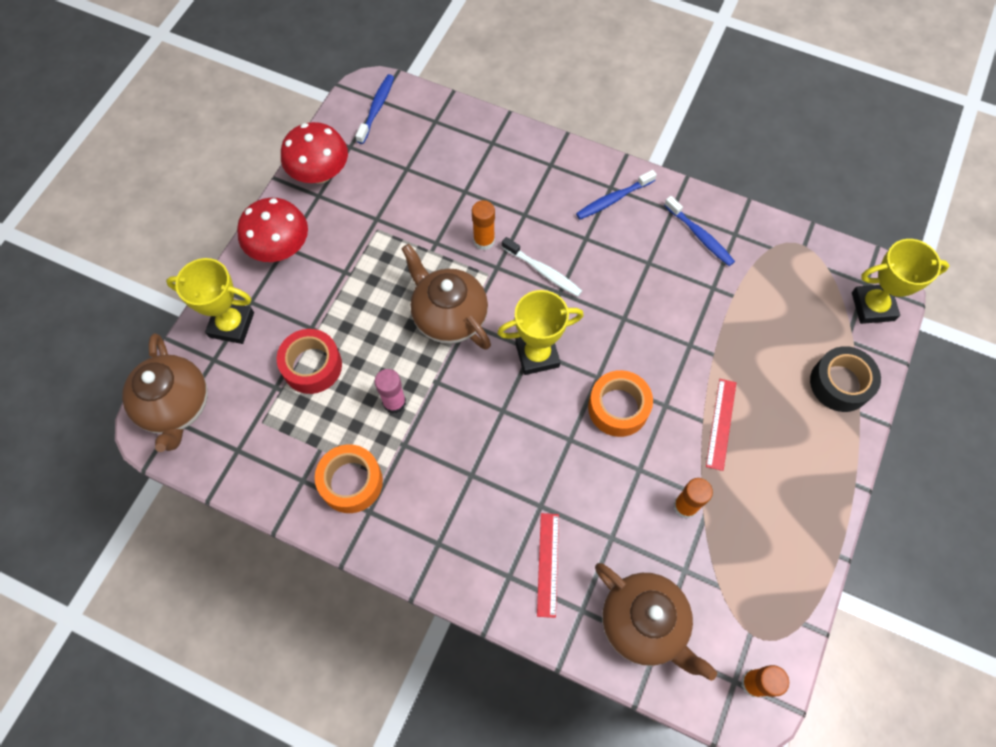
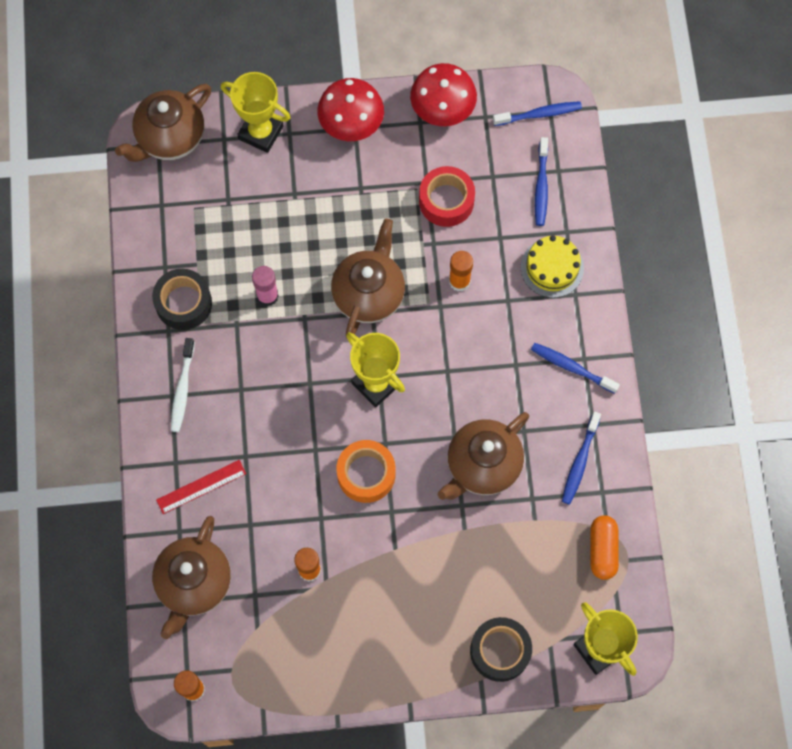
camera: 60 degrees right, 5 degrees up
(231, 325) = (261, 132): yellow trophy -> yellow trophy turned 45 degrees counterclockwise
(312, 366) = (262, 215): red tape -> red tape (446, 201)
(351, 482) = (183, 303): orange tape -> black tape
(440, 139) = (541, 186): none -> blue toothbrush
(517, 168) = (552, 268): none -> yellow cake
(543, 271) = (459, 346): white toothbrush -> white toothbrush (182, 389)
(662, 310) = (482, 466): none -> brown teapot
(721, 424) = (401, 566): red ruler -> none
(786, 259) = (602, 550): none -> orange capsule

